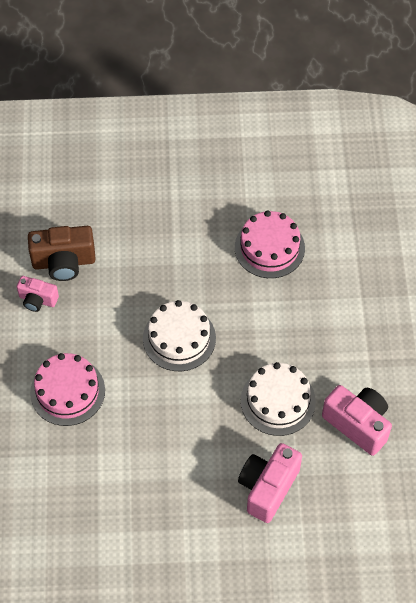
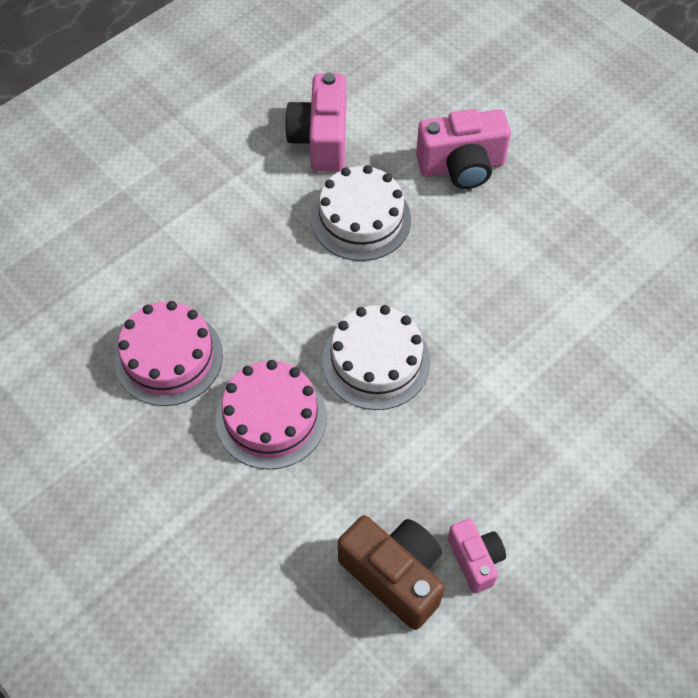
camera: 130 degrees left, 0 degrees up
(67, 391) = (551, 422): pink cake -> pink cake (271, 417)

